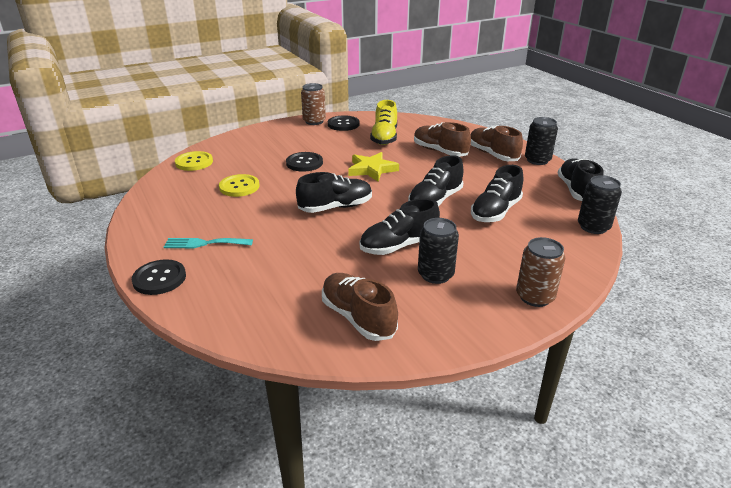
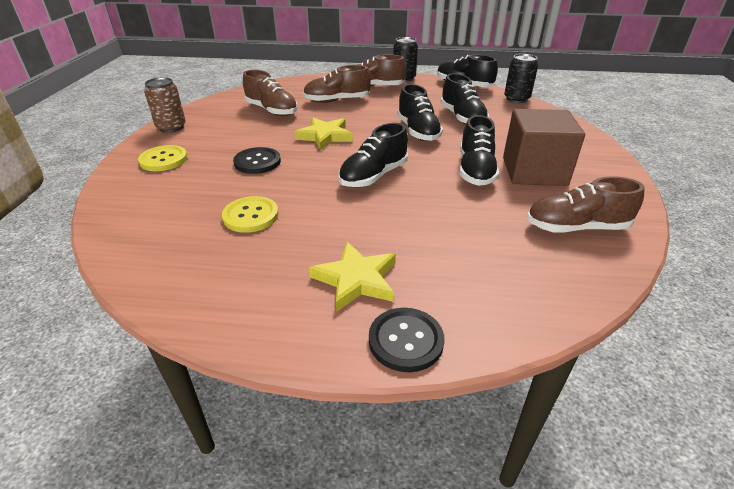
camera: 55 degrees left, 5 degrees up
(194, 162) = (131, 229): yellow button -> yellow button (163, 160)
(204, 243) = (356, 279): turquoise fork -> yellow star
(335, 207) = (373, 176): black shoe -> black shoe turned 150 degrees counterclockwise
(343, 124) = (208, 117): black button -> none
(384, 137) = (272, 110): yellow shoe -> brown shoe
(435, 275) = (534, 171): black can -> brown cube
(535, 297) = (590, 148): brown can -> none

